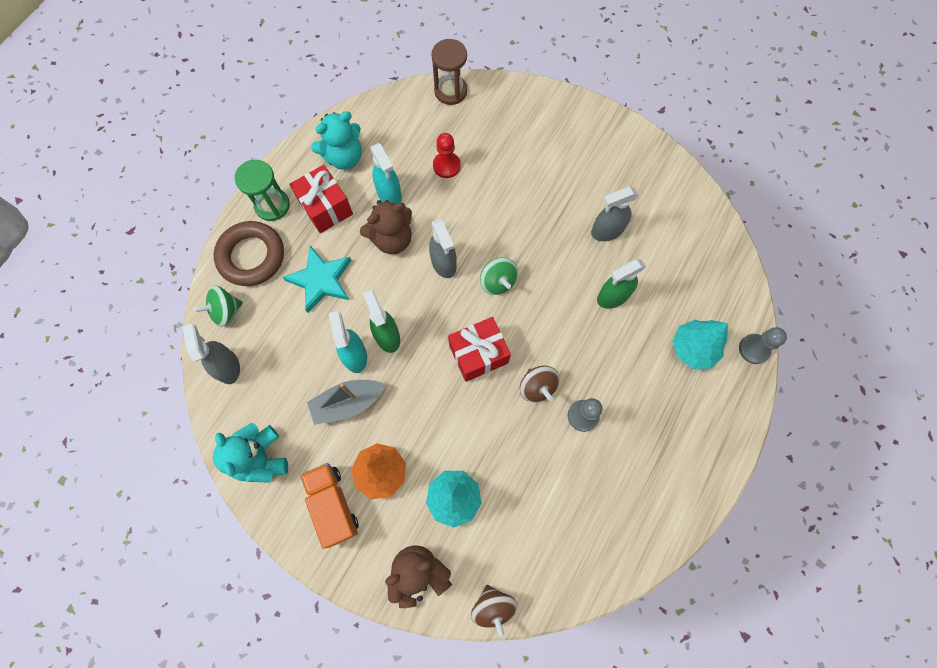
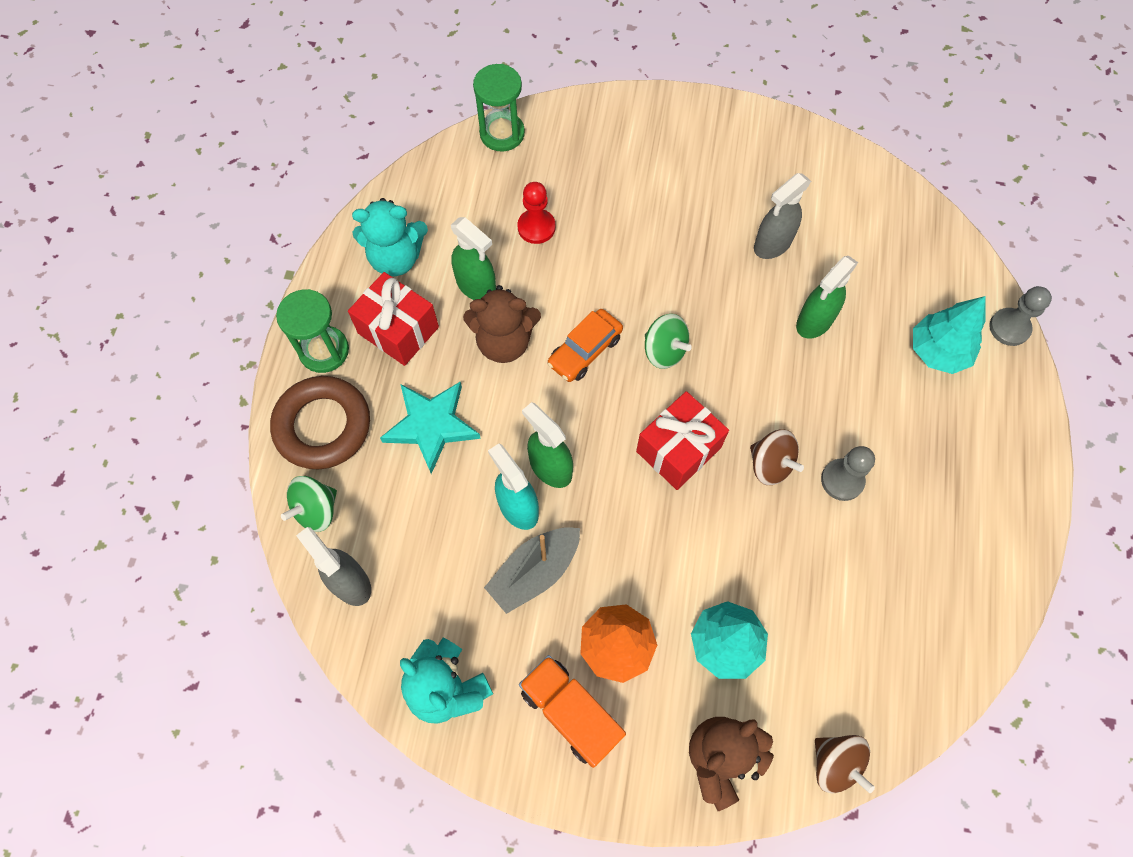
camera: 20 degrees left, 5 degrees down
(344, 157) = (396, 258): turquoise teddy bear -> turquoise teddy bear turned 45 degrees clockwise
(389, 194) = (476, 286): turquoise spray bottle -> green spray bottle
(392, 239) = (504, 342): brown teddy bear -> brown teddy bear turned 45 degrees clockwise
(443, 263) = (585, 350): grey spray bottle -> orange car
(450, 91) = (502, 133): brown hourglass -> green hourglass

